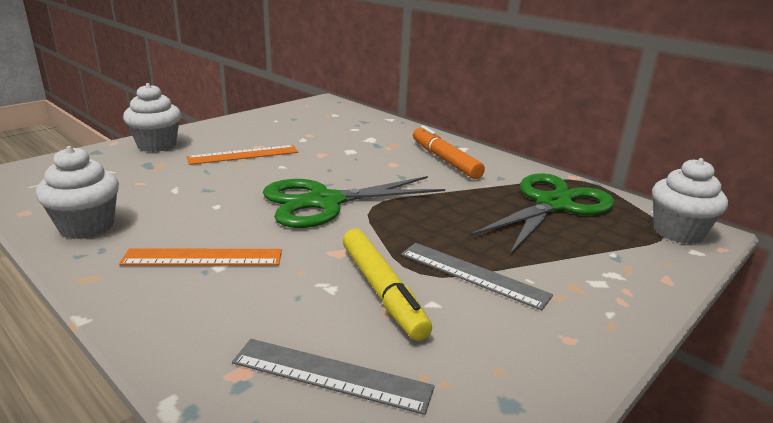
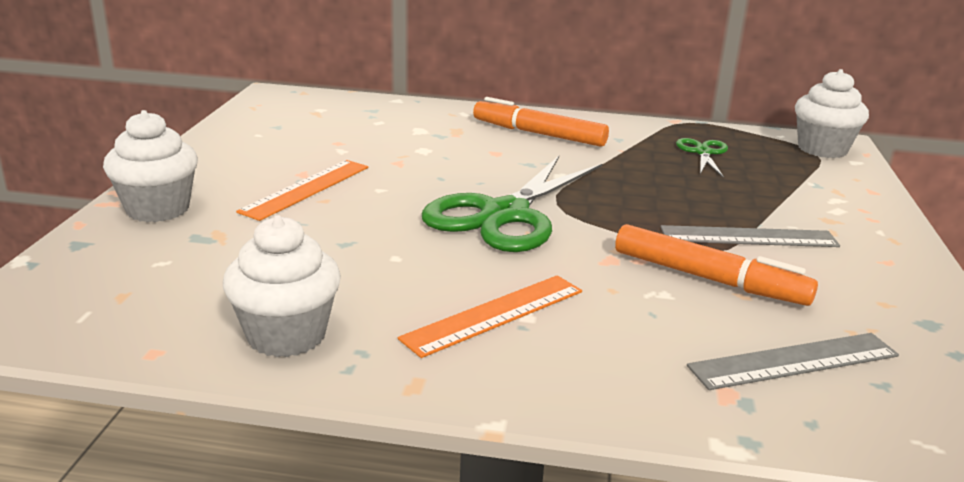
camera: 35 degrees left, 0 degrees up
(382, 291) = (708, 278): yellow marker -> orange marker
(553, 204) = (703, 152): green scissors -> green scissors, size x0.47

